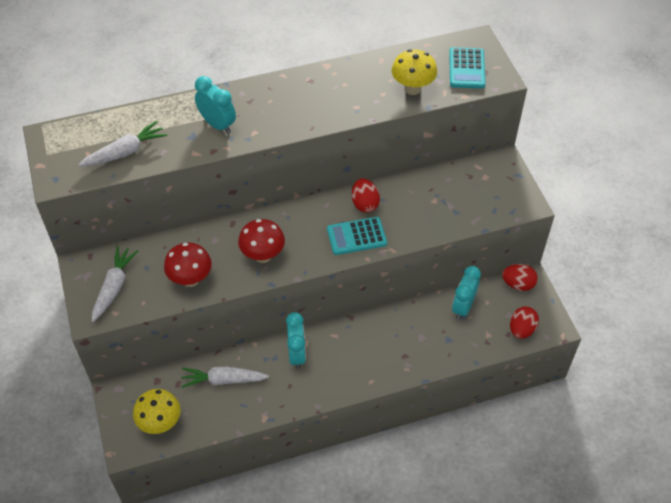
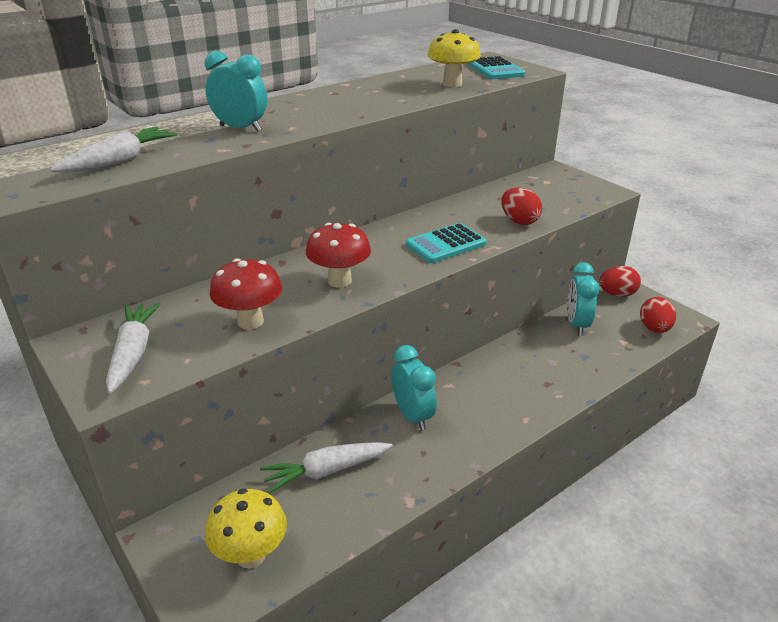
camera: 20 degrees left, 20 degrees down
(364, 204) = (435, 219): red egg -> red egg (519, 221)

